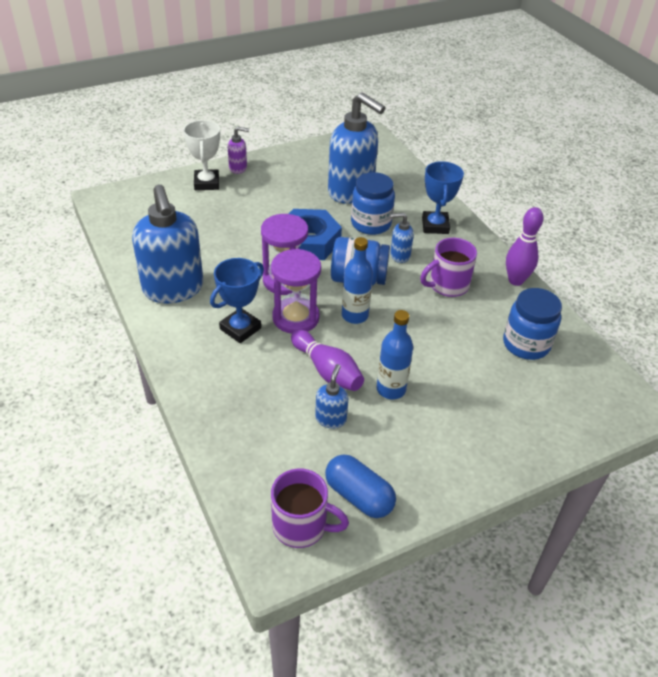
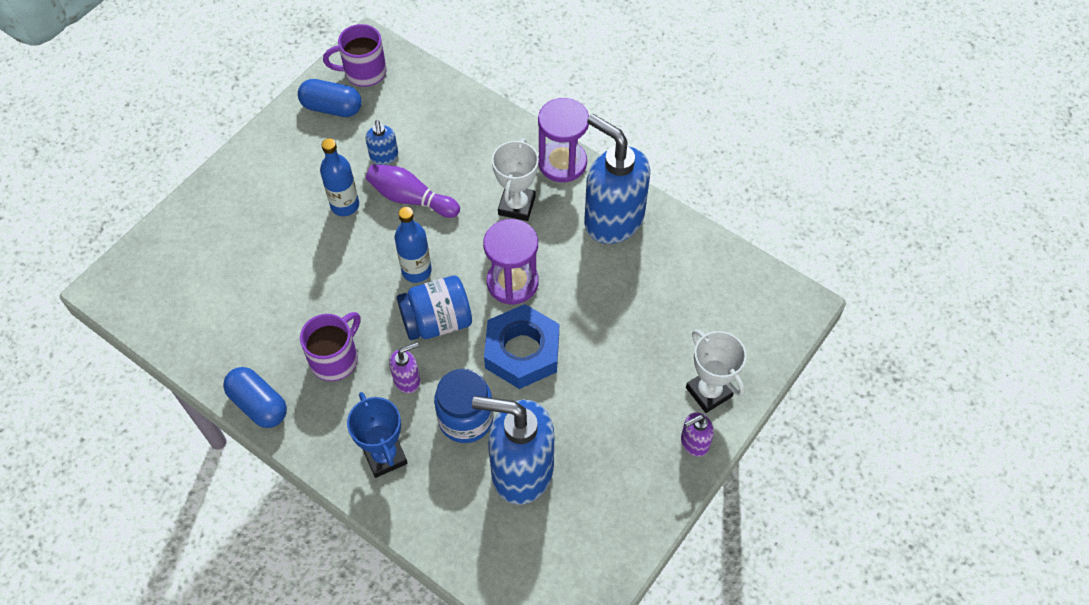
camera: 155 degrees right, 15 degrees up
(240, 328) = (516, 206): blue trophy -> white trophy
(295, 318) = (473, 241): purple hourglass -> purple hourglass (562, 163)
(399, 255) = (407, 380): blue soap dispenser -> purple soap dispenser
(515, 280) = (259, 404): purple bowling pin -> blue capsule
(526, 344) = (229, 314): blue jar -> none

